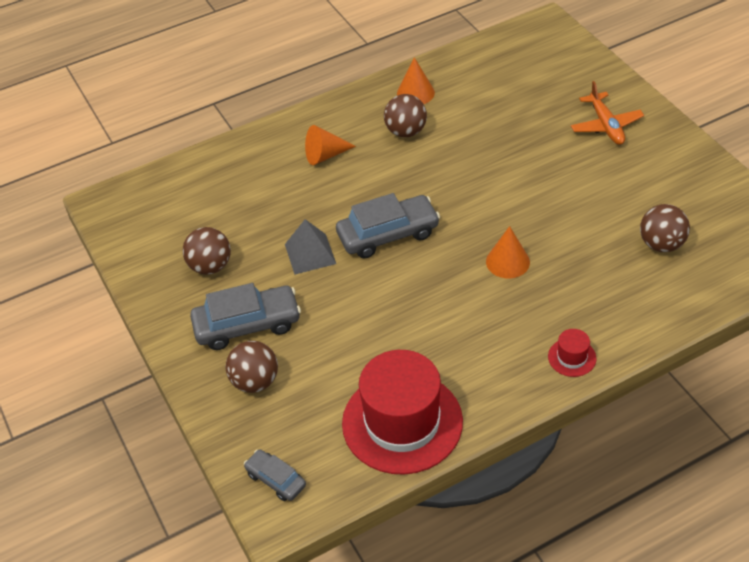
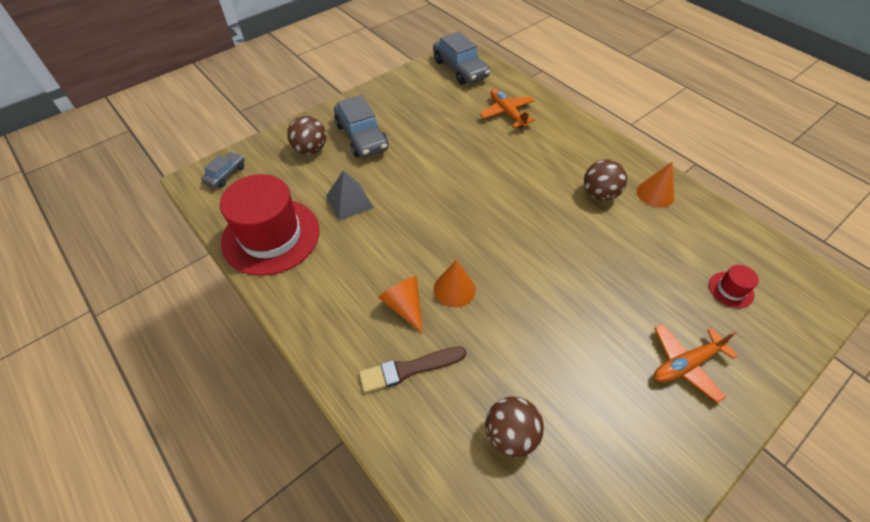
camera: 75 degrees right, 5 degrees up
(210, 266) = (414, 109): brown ball -> none
(251, 179) = (506, 113): none -> orange plane
(310, 254) = (437, 157): grey pyramid -> grey pyramid (349, 201)
(325, 155) = (549, 148): orange cone -> orange cone (404, 306)
(388, 234) = (468, 200): grey car -> grey car (460, 69)
(572, 357) = (341, 353): red hat -> red hat (731, 290)
(594, 305) = (409, 369): none -> brown brush

